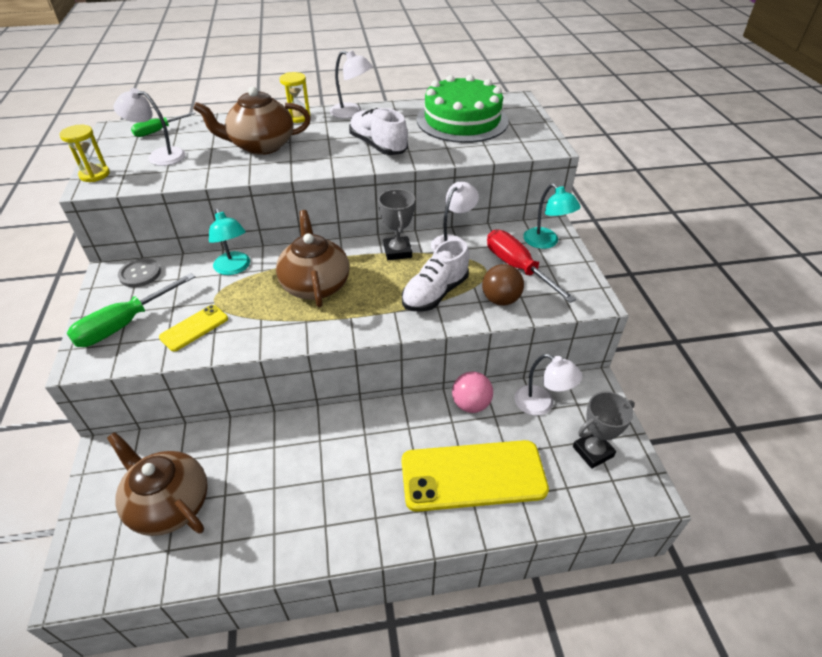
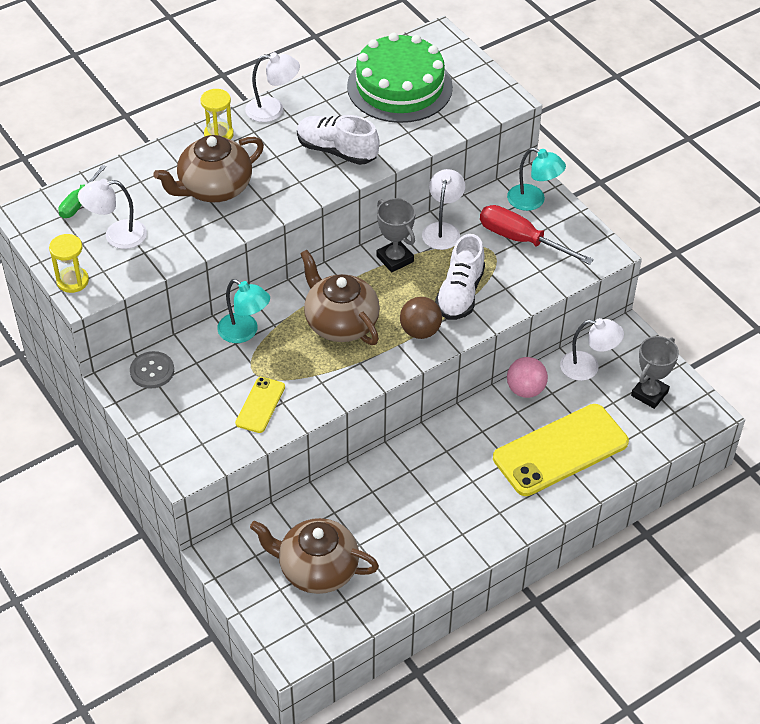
camera: 25 degrees left, 5 degrees up
(124, 324) = (189, 425): green screwdriver -> none
(500, 300) = (523, 280): brown ball -> brown ball (420, 331)

